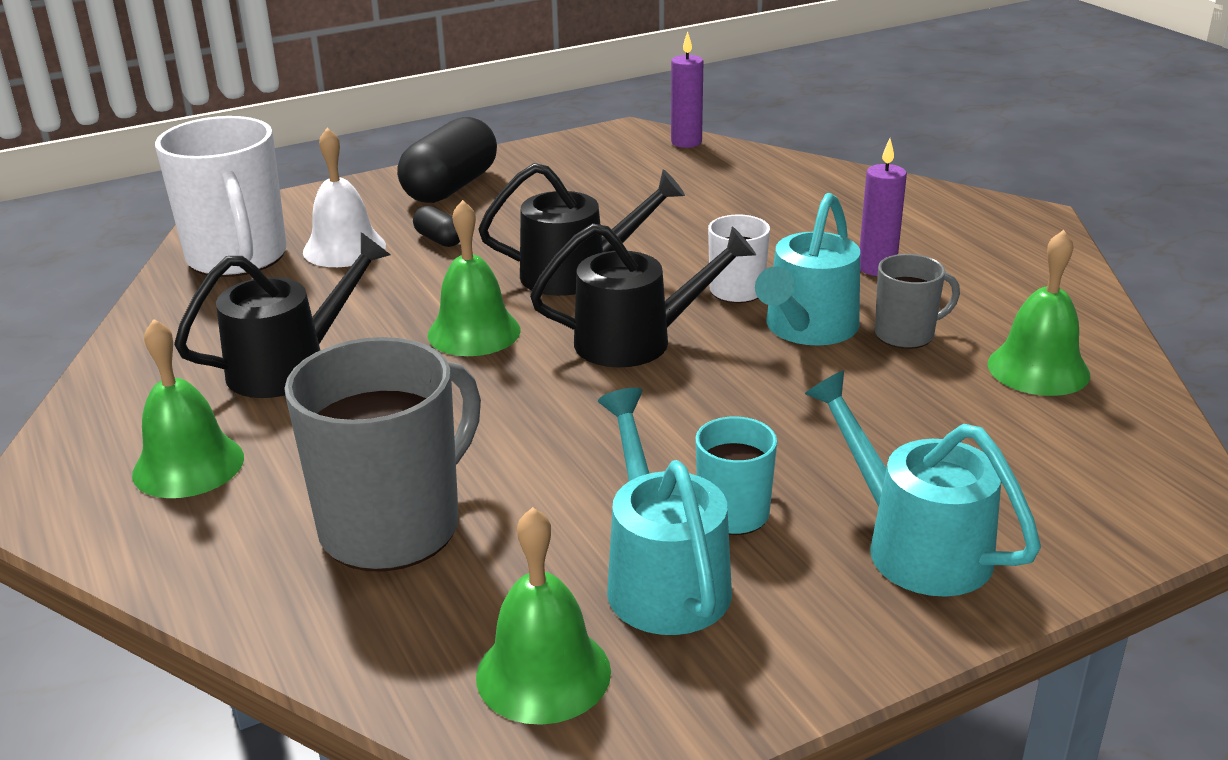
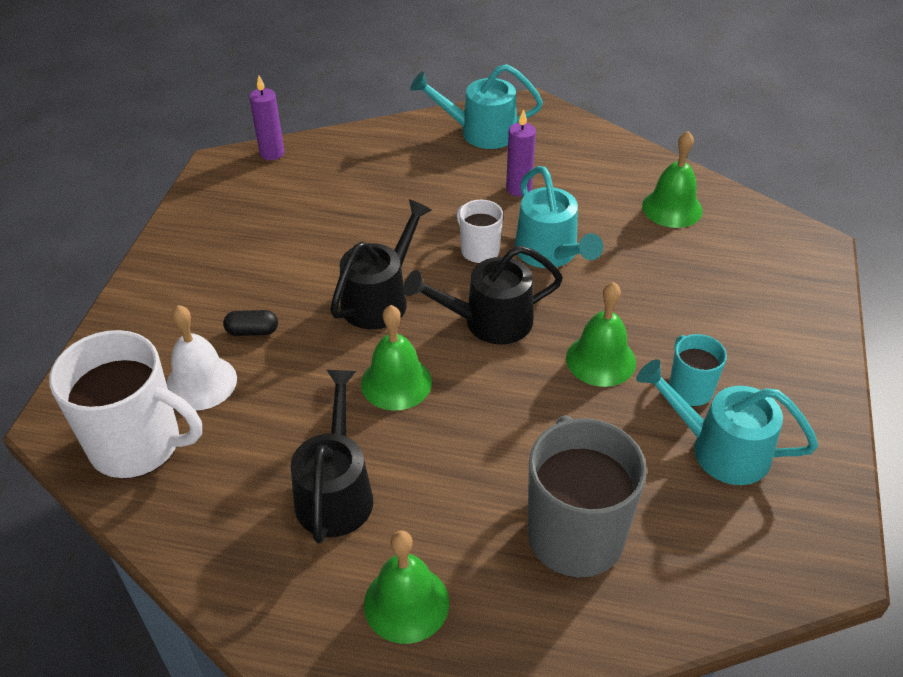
camera: 50 degrees left, 15 degrees up
(450, 187) = (181, 284): black capsule -> none
(543, 673) = (758, 540): green bell -> green bell (600, 360)
(637, 341) = (488, 322): black watering can -> black watering can turned 135 degrees counterclockwise
(906, 334) = (595, 225): grey mug -> none
(914, 545) = (770, 346): turquoise watering can -> turquoise watering can (480, 132)

